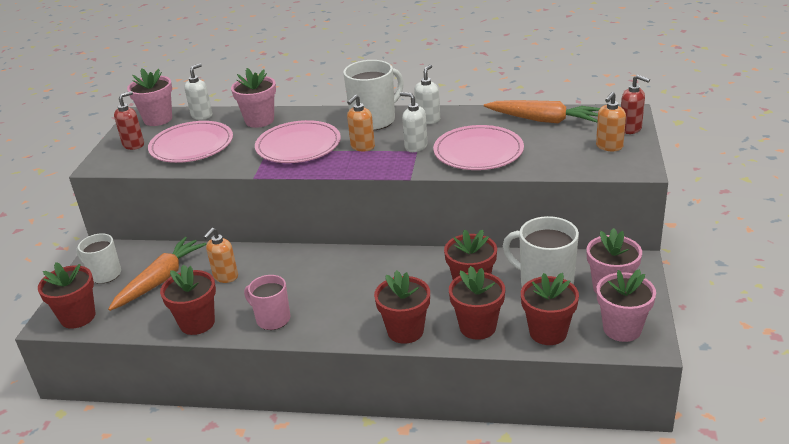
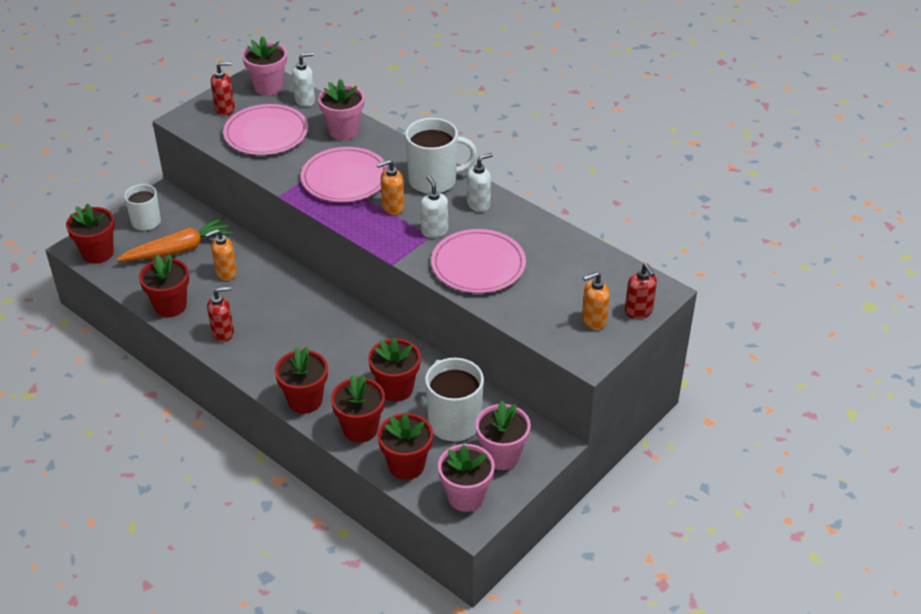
camera: 30 degrees right, 10 degrees up
(272, 319) = (223, 333): pink mug -> red soap dispenser
(543, 120) = (575, 258): orange carrot -> none

